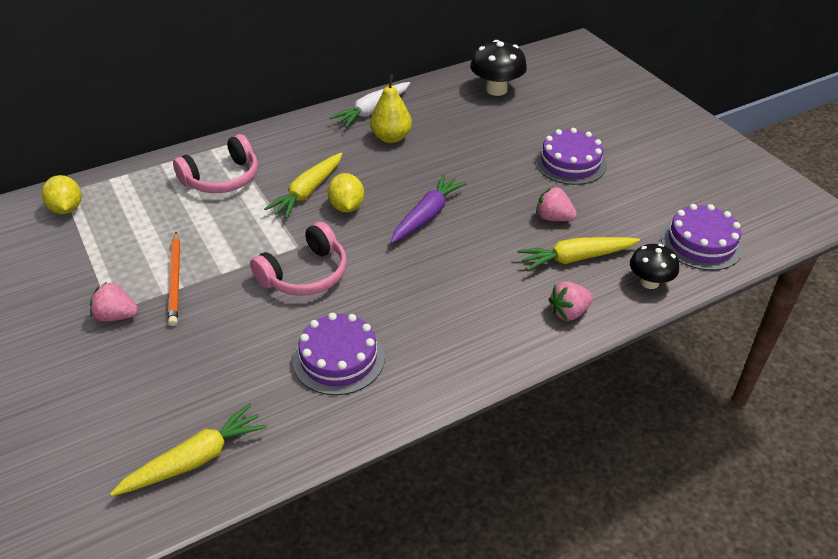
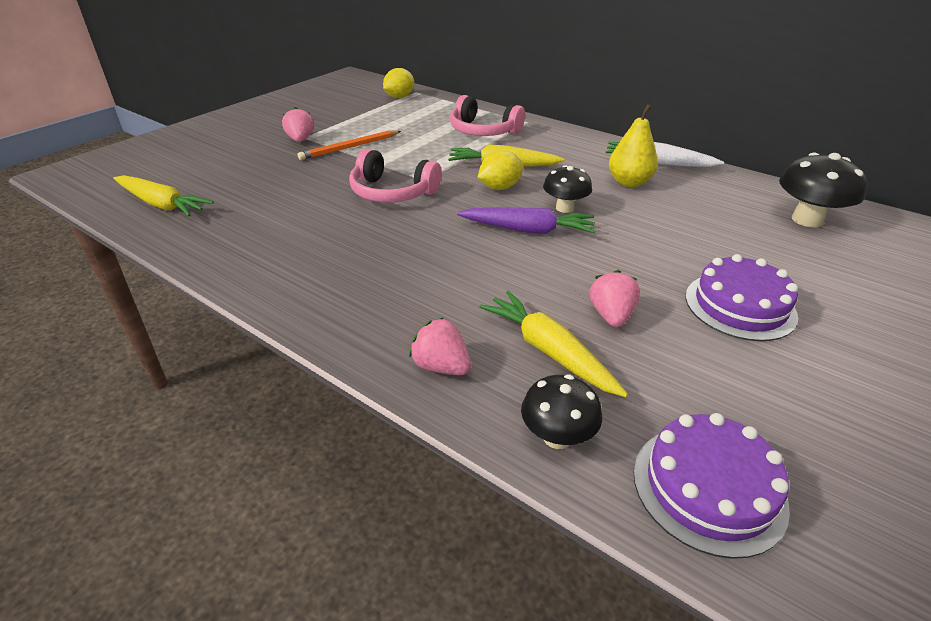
camera: 65 degrees right, 5 degrees down
(338, 358) = (293, 234): purple cake -> none
(407, 185) = (564, 208): none -> black mushroom

